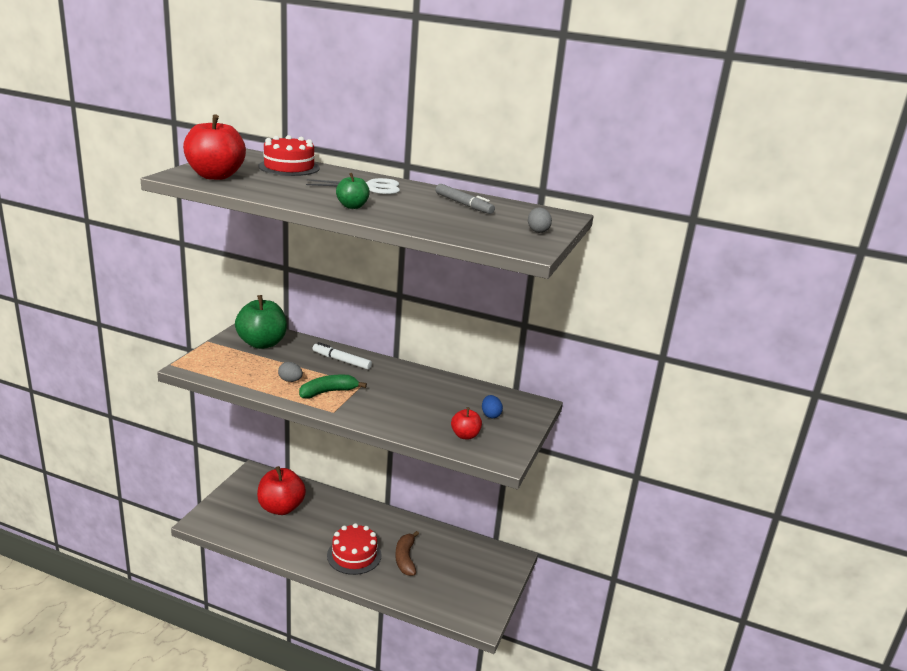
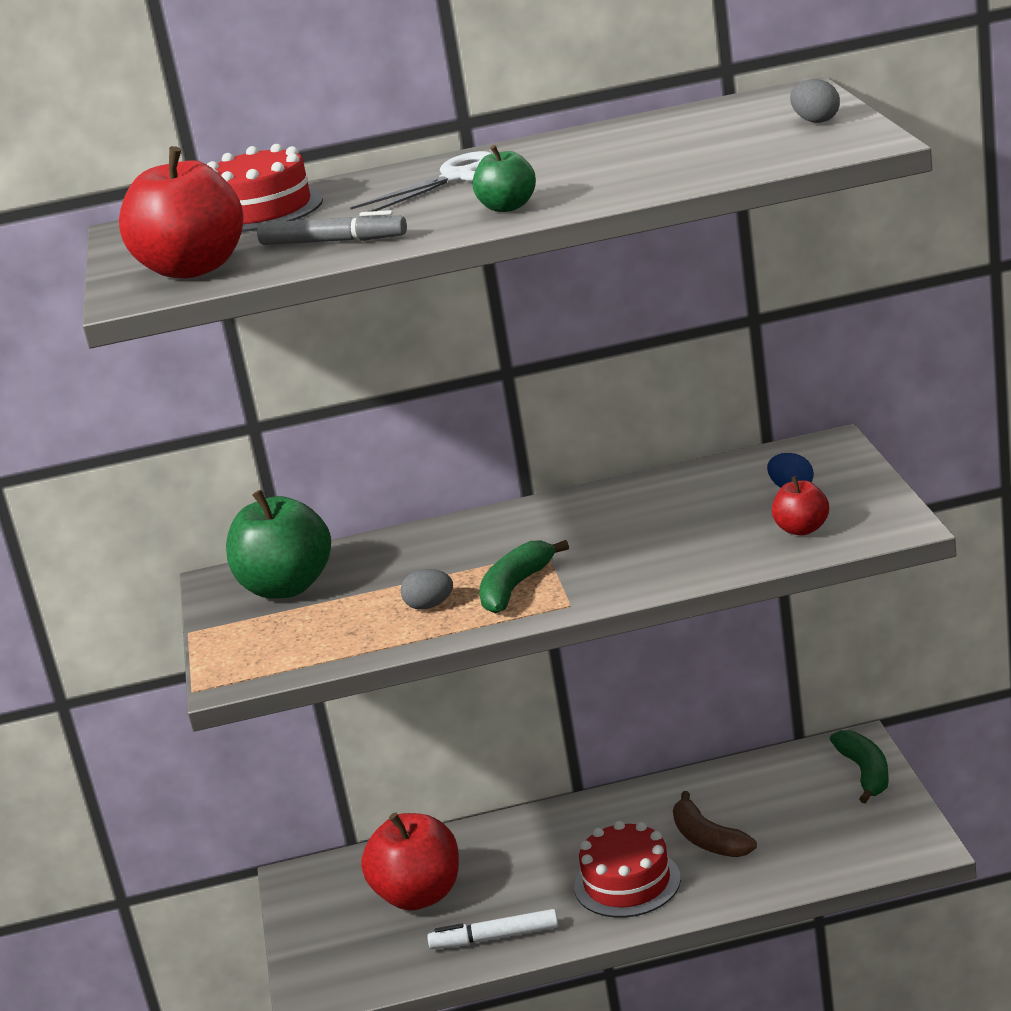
camera: 25 degrees left, 0 degrees up
(341, 361) = (457, 541): white marker -> white marker (495, 938)
(463, 204) = (641, 138): grey marker -> grey marker (333, 241)
(501, 573) = (865, 773): none -> green banana

